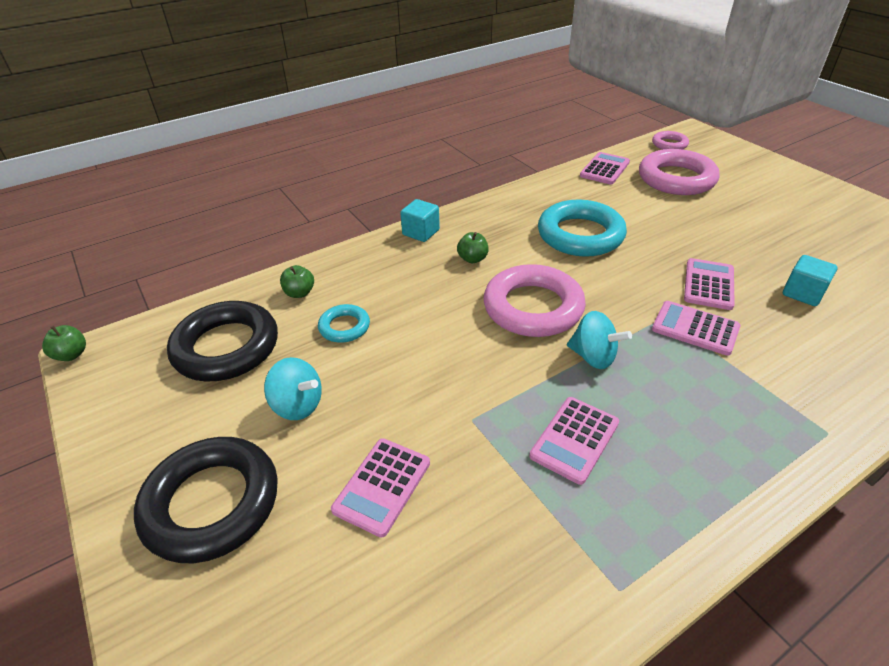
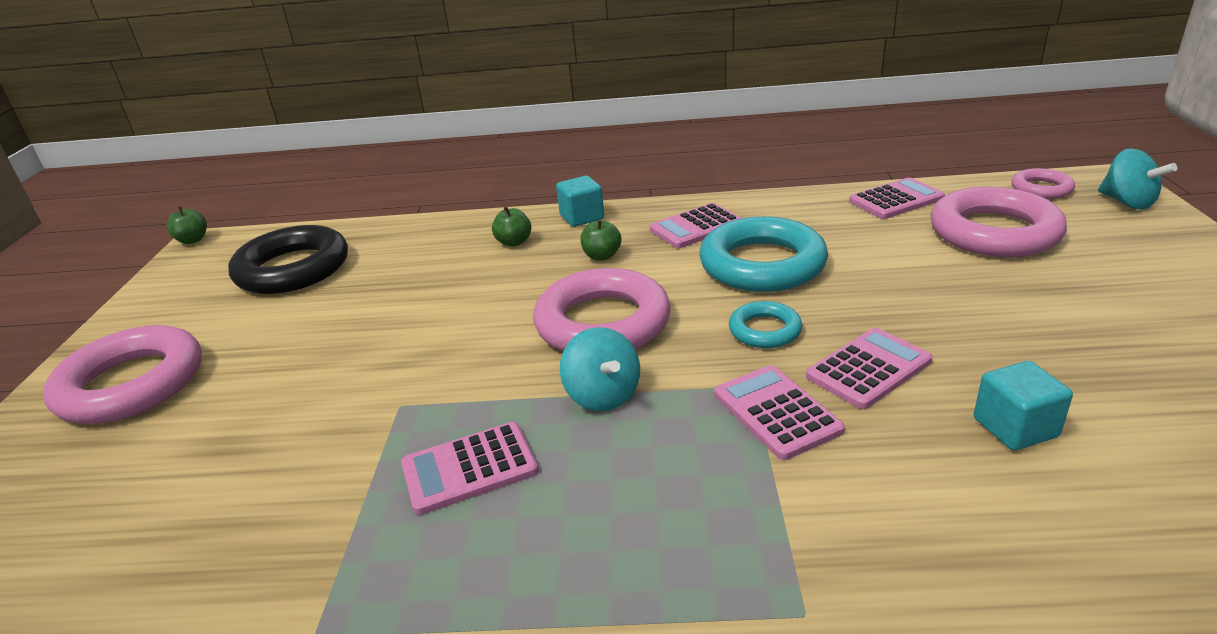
camera: 35 degrees right, 10 degrees down
(212, 503) = (132, 384): black ring -> pink ring
(298, 405) = (281, 334): turquoise spinning top -> turquoise spinning top (1127, 202)
(299, 293) = (403, 242): green apple -> green apple (514, 242)
(344, 327) = (401, 282): turquoise ring -> turquoise ring (764, 330)
(382, 486) = (253, 428): pink calculator -> pink calculator (696, 227)

